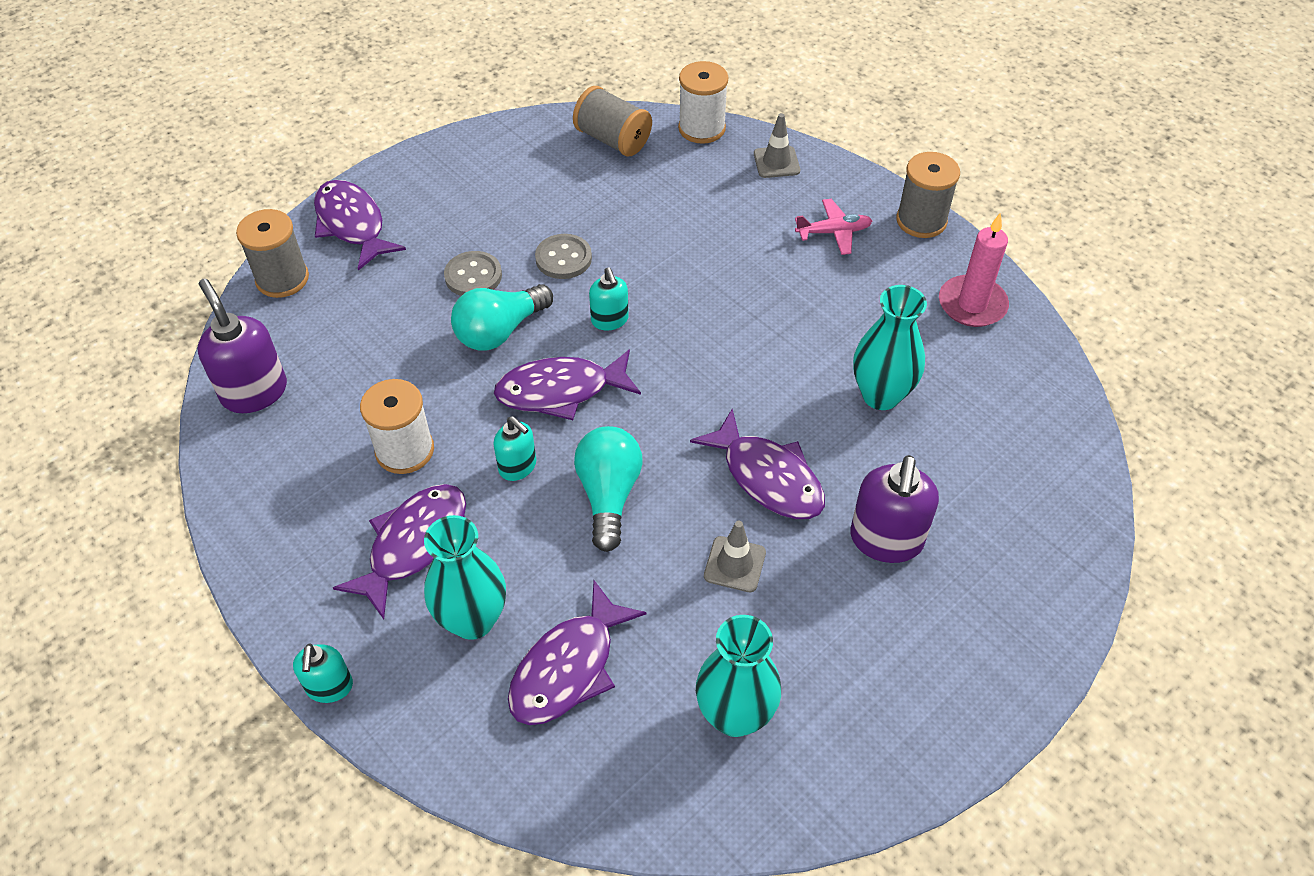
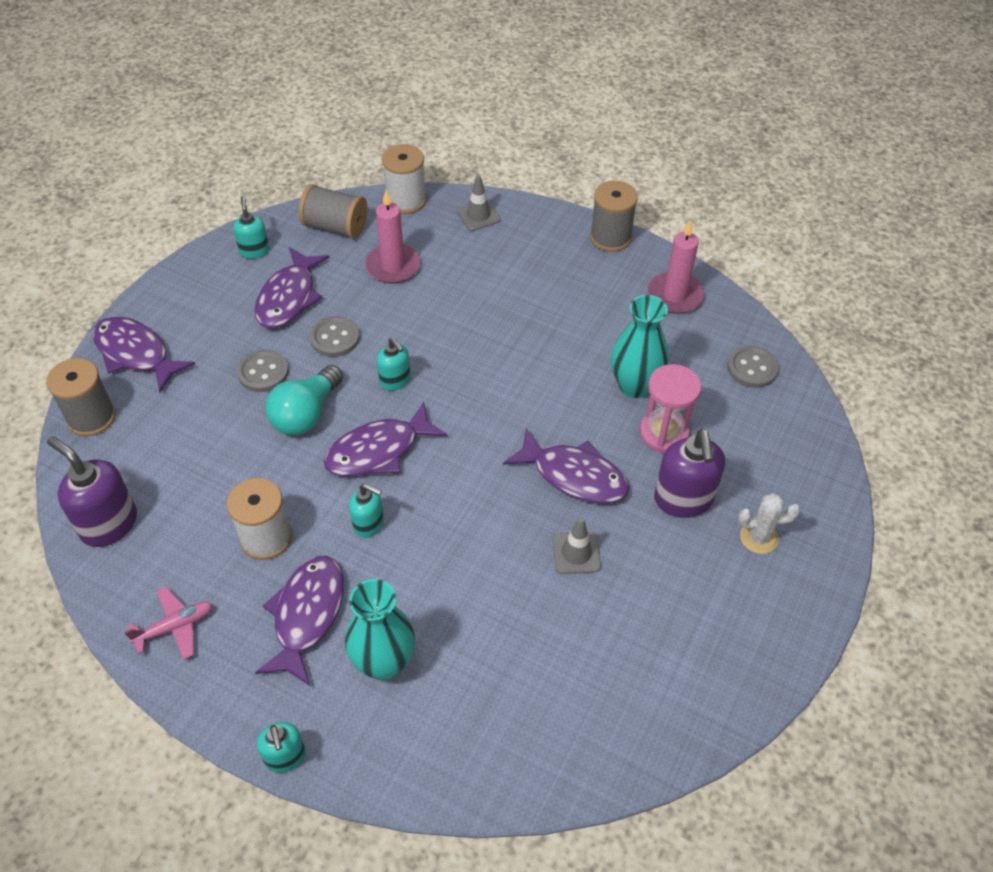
camera: 20 degrees left, 0 degrees up
(516, 146) = (254, 251): none -> turquoise soap dispenser
(569, 667) = (479, 677): purple fish -> purple fish (289, 297)
(609, 495) = (453, 526): turquoise light bulb -> none
(658, 196) = (393, 266): none -> pink candle
(735, 715) = (624, 673): turquoise vase -> none
(833, 232) = (546, 263): pink plane -> pink plane (175, 627)
(894, 458) = (664, 433): none -> pink hourglass
(961, 610) = (759, 537): none -> white cactus
(1033, 411) = (752, 368): none -> grey button

